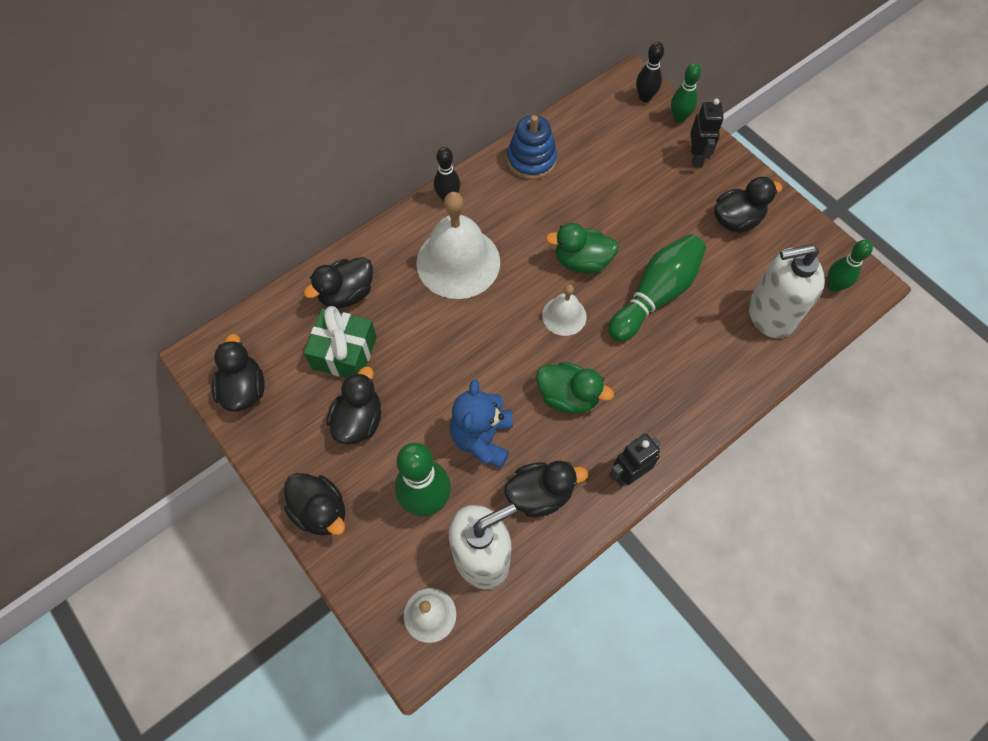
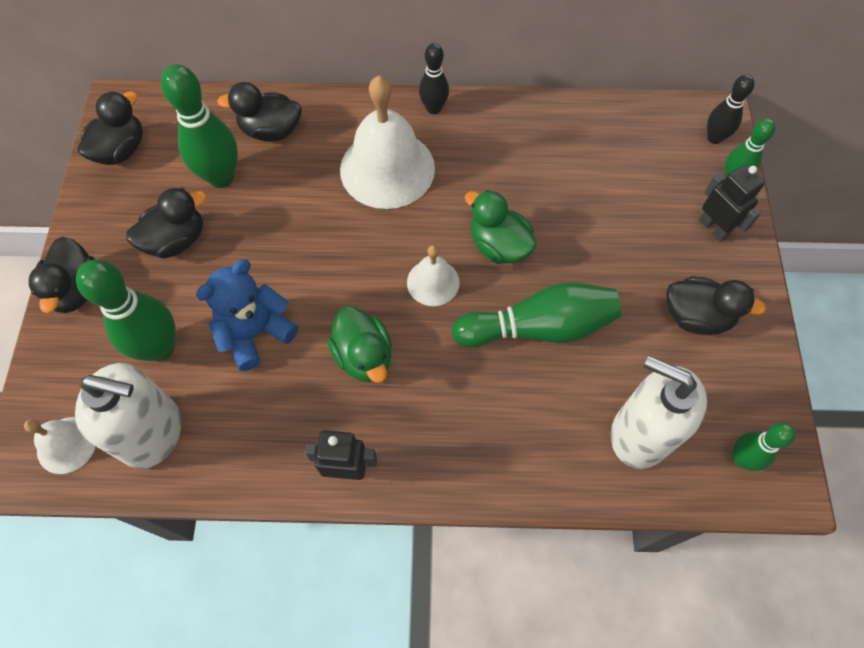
camera: 40 degrees right, 0 degrees up
(344, 353) = (221, 177): green gift -> green bowling pin
(531, 160) = (542, 124): blue stacking toy -> none
(540, 494) = (253, 421): black duck -> none
(696, 157) = (713, 228): black robot -> black robot turned 75 degrees counterclockwise

